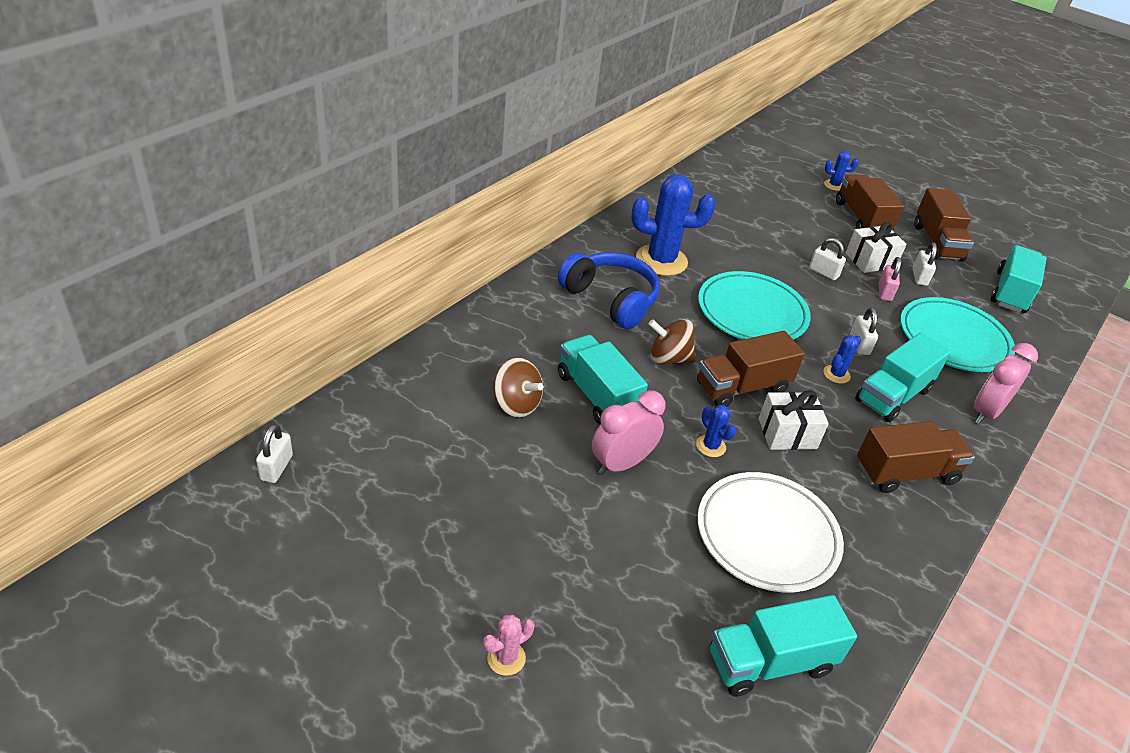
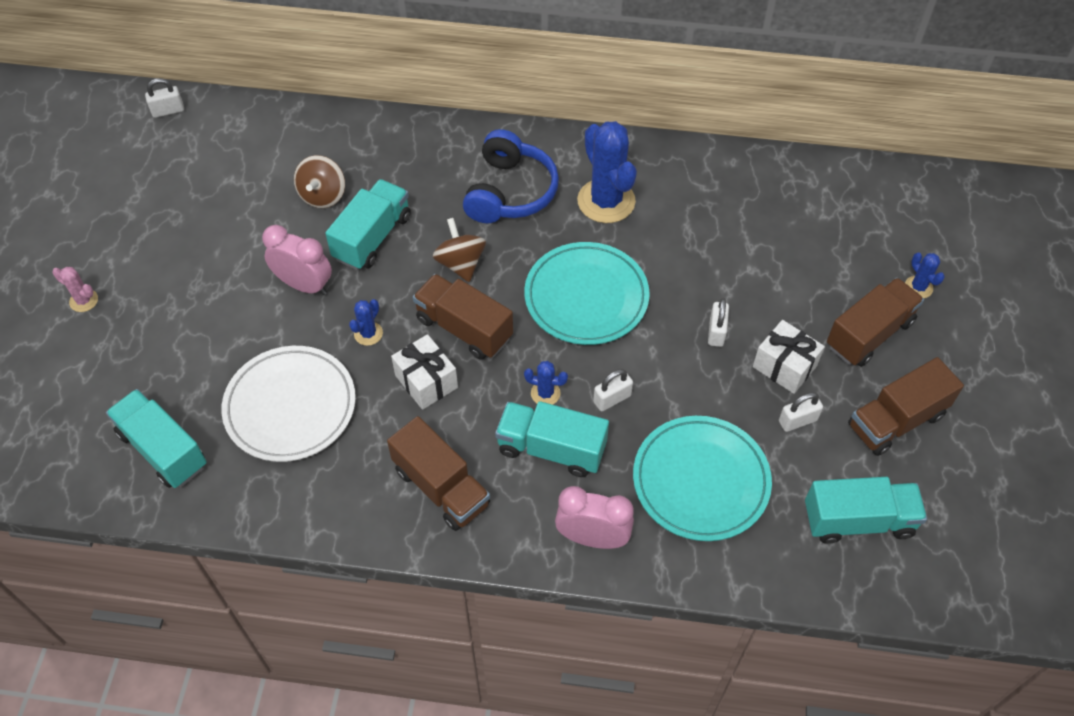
camera: 65 degrees right, 15 degrees up
(884, 292) = (732, 396): pink padlock -> none

